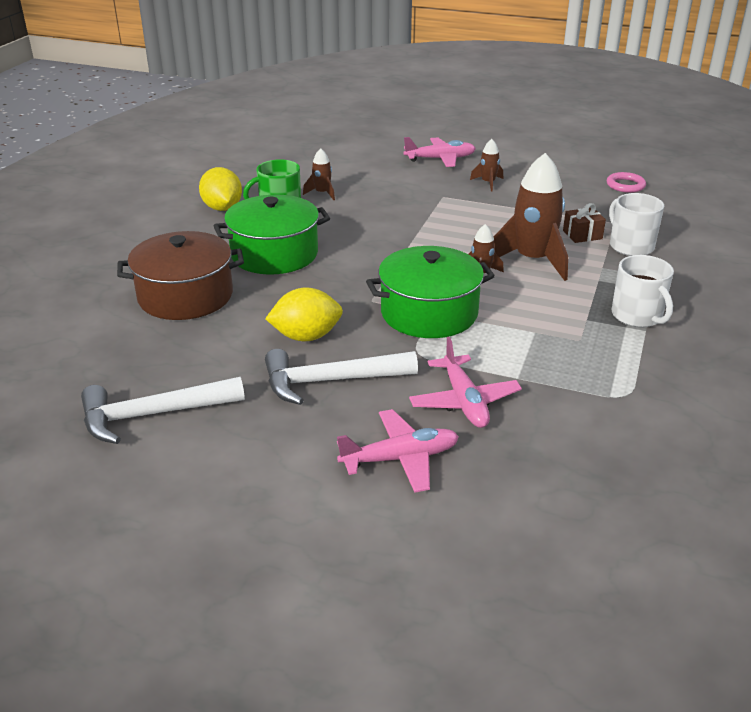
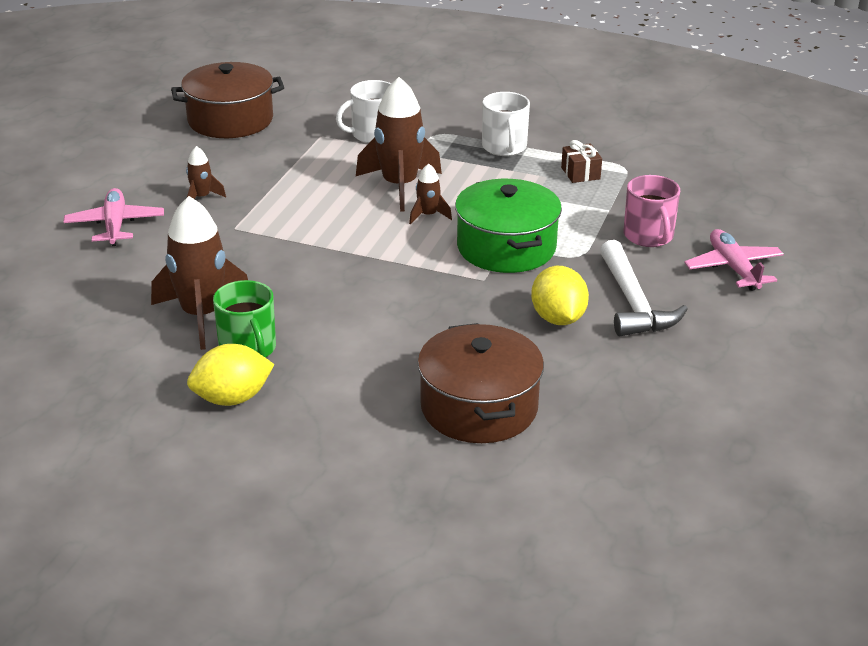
camera: 90 degrees left, 0 degrees up
(153, 415) = (711, 404): white hammer -> none
(274, 254) = (375, 347): green pot -> none
(322, 193) = (202, 315): brown rocket -> brown rocket, size x2.08
(464, 401) = (649, 236): pink plane -> pink mug
(582, 235) = (345, 155): brown gift -> brown gift (580, 173)
(625, 185) = (230, 120): pink ring -> brown pot
(637, 316) = (504, 147): white mug -> white mug turned 105 degrees clockwise

